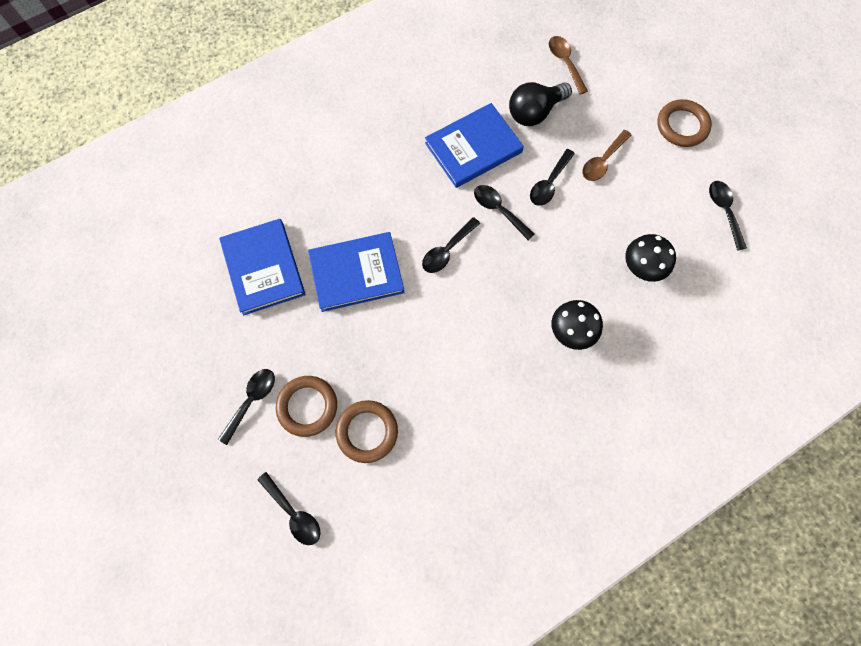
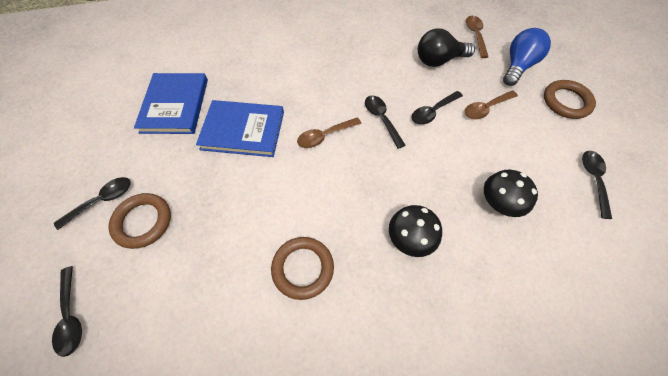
camera: 20 degrees right, 10 degrees down
(367, 432) = (179, 263): brown ring -> brown ring (303, 268)
(447, 251) = (324, 136): black spoon -> brown spoon
(473, 147) = (379, 70): blue book -> none
(622, 93) = (517, 66): none -> blue light bulb

